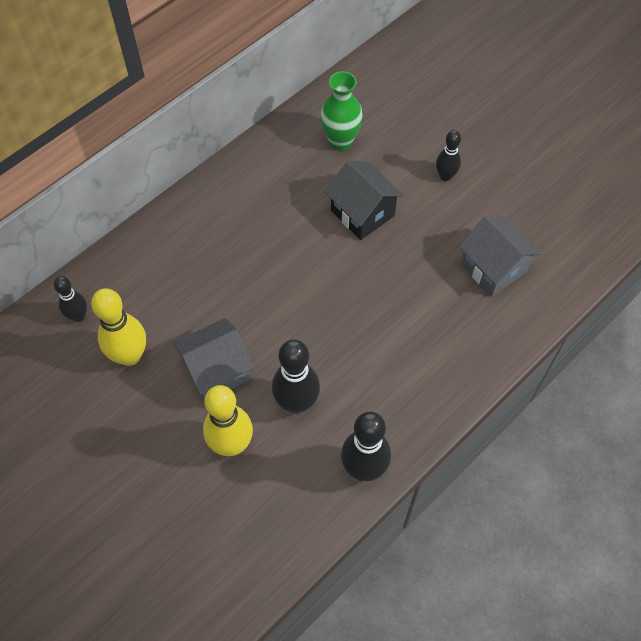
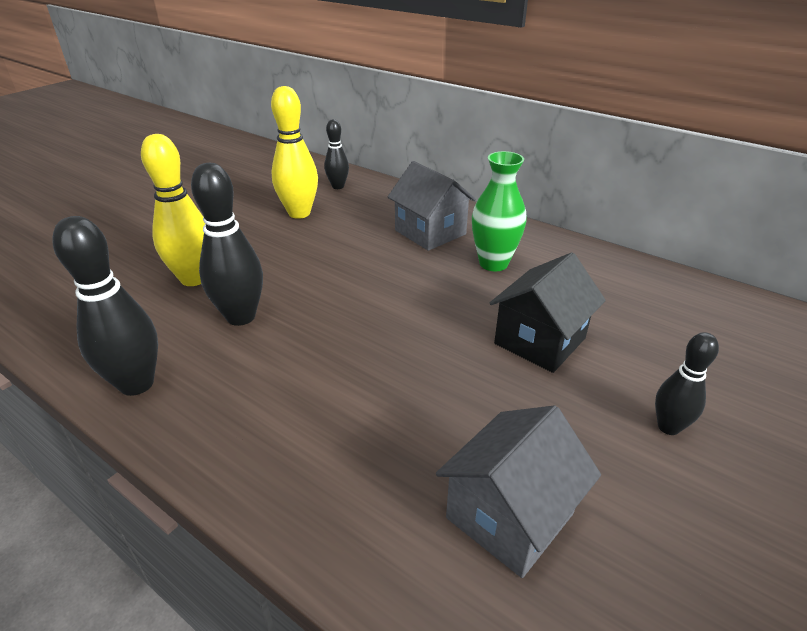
camera: 80 degrees right, 25 degrees down
(217, 371) = (284, 259): grey house -> grey house (430, 232)
(340, 141) = (645, 309): green vase -> green vase (493, 263)

